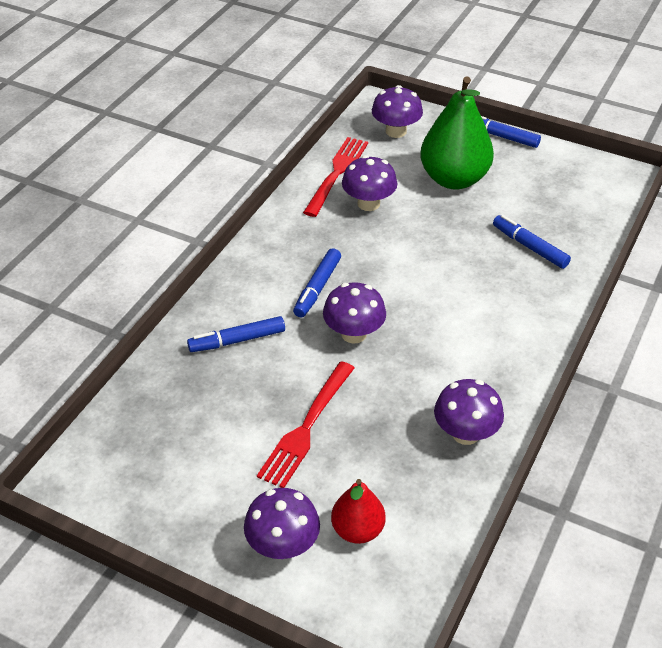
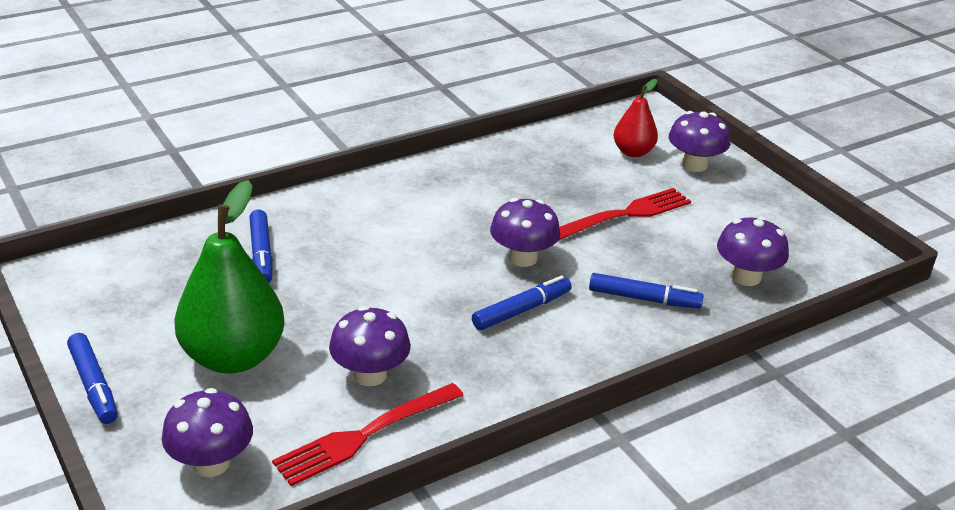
camera: 150 degrees left, 10 degrees down
(465, 433) = (499, 164): purple mushroom -> purple mushroom (746, 277)

